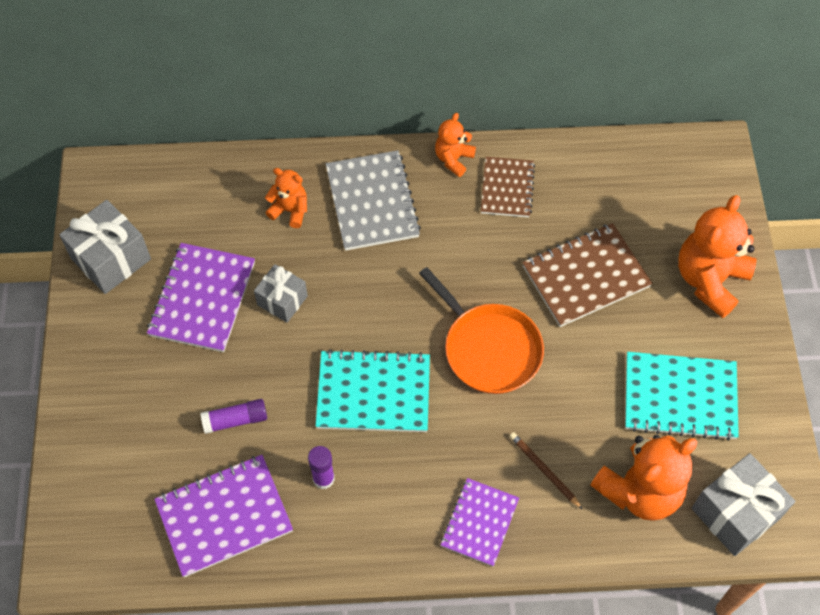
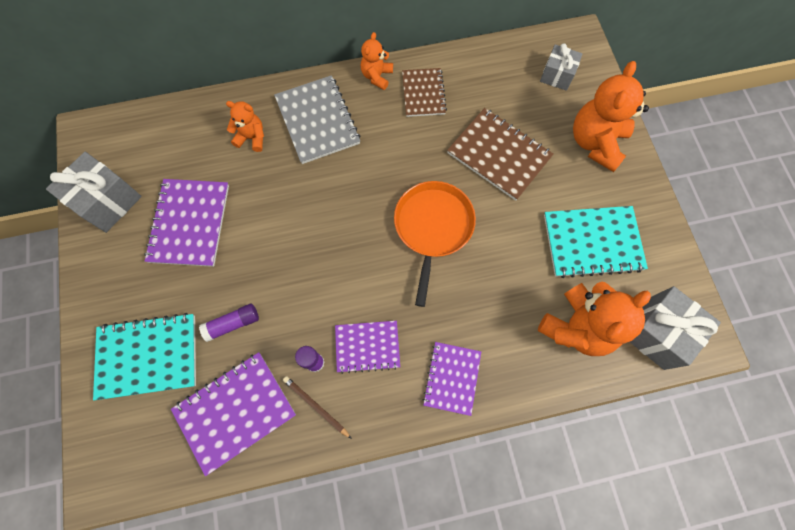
camera: 10 degrees left, 10 degrees up
(282, 300) = (257, 214): grey gift -> grey gift (557, 75)
(373, 393) = (345, 281): turquoise notebook -> turquoise notebook (148, 357)
(387, 471) = (367, 346): none -> purple notebook
(489, 349) = (433, 227): orange pan -> orange pan turned 120 degrees counterclockwise
(544, 470) = (496, 323): brown pencil -> brown pencil (316, 406)
(586, 277) = (498, 155): brown notebook -> brown notebook turned 75 degrees clockwise

